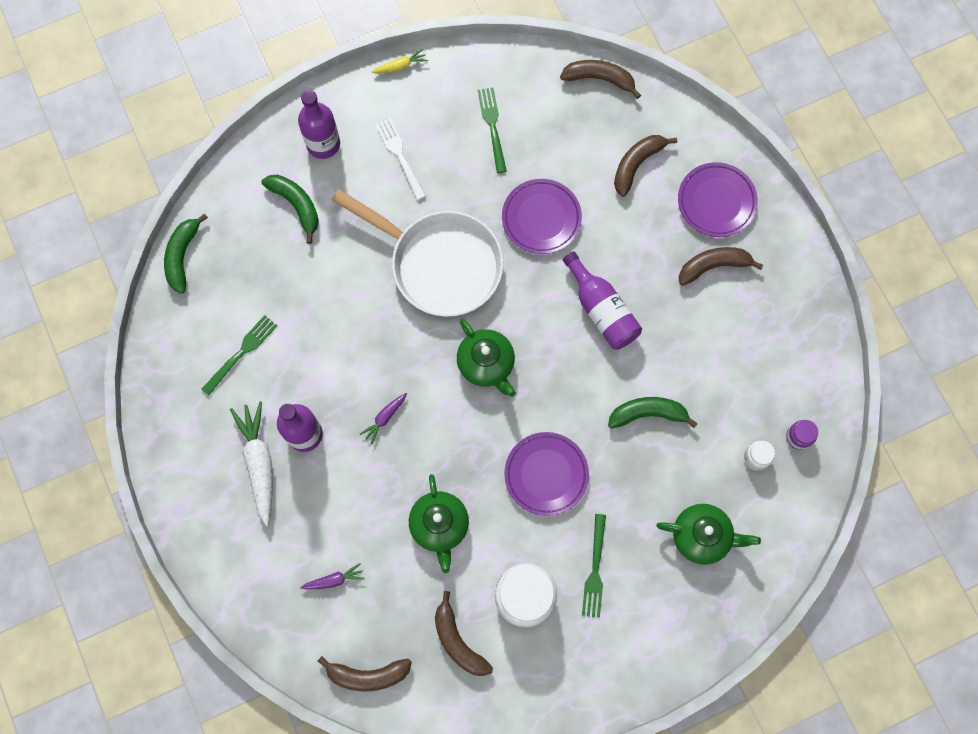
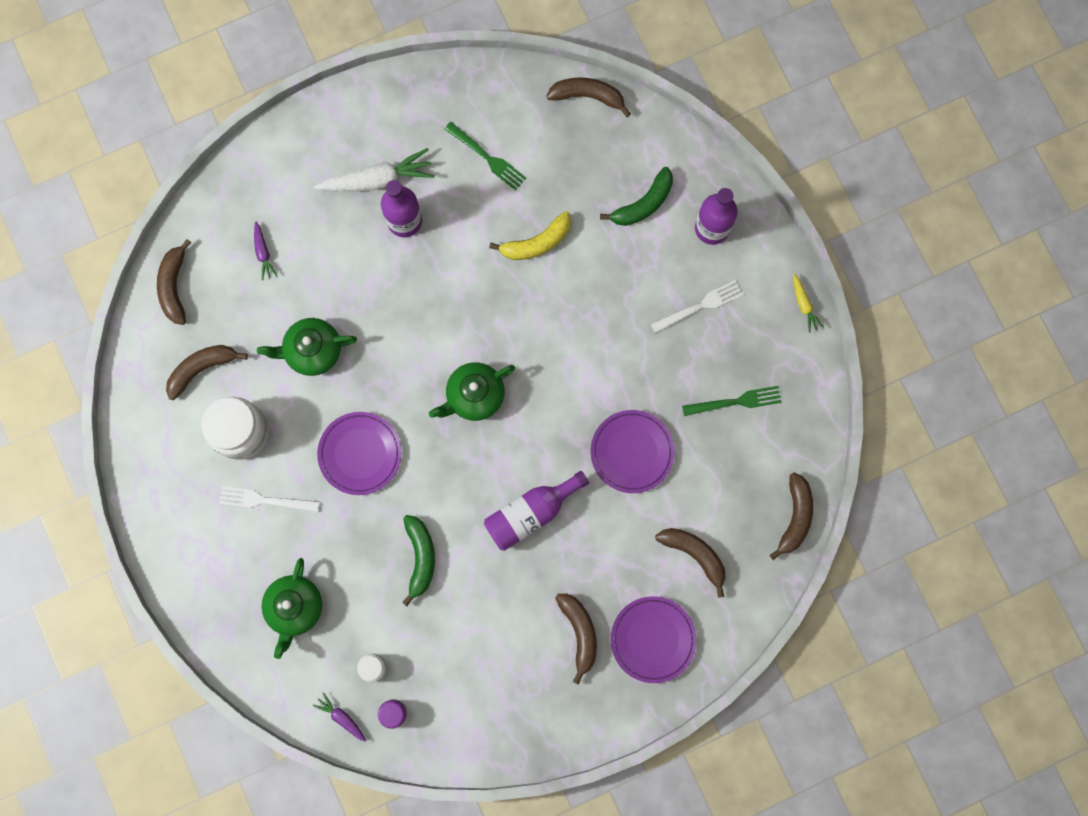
camera: 90 degrees right, 5 degrees up
(182, 256) = (588, 96): green banana -> brown banana
(332, 305) = (536, 242): none -> yellow banana
(384, 418) = (419, 296): purple carrot -> purple carrot (341, 717)
(440, 264) = (580, 348): white pan -> none
(595, 570) = (264, 500): green fork -> white fork

